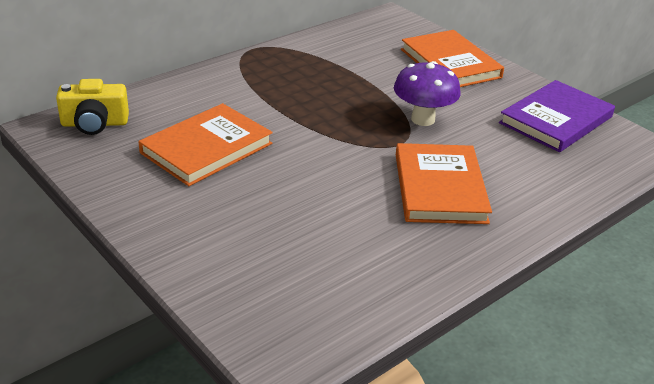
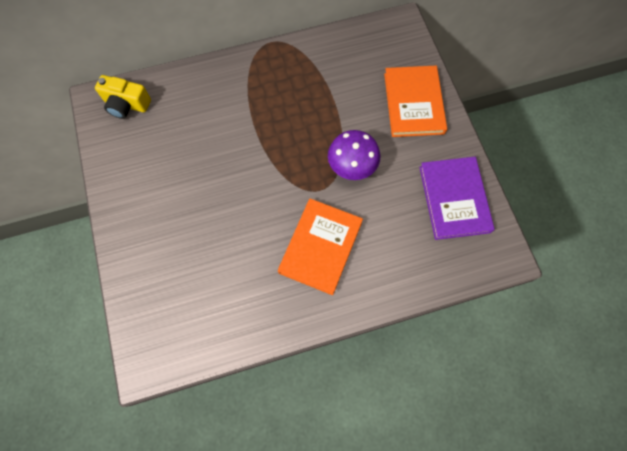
camera: 25 degrees right, 35 degrees up
(206, 148) = (186, 154): orange book -> none
(556, 120) = (454, 199): purple book -> purple book turned 75 degrees counterclockwise

